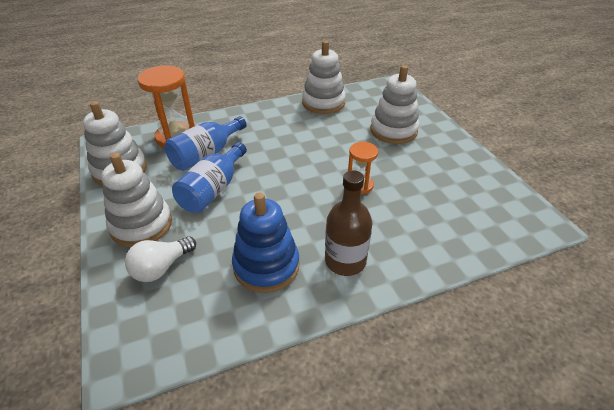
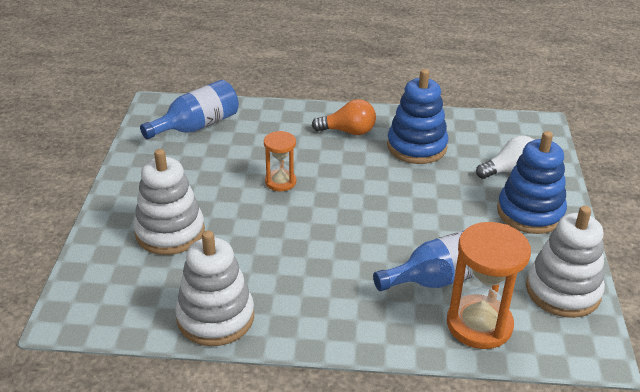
camera: 155 degrees left, 5 degrees down
(141, 225) = (530, 212): white stacking toy -> blue stacking toy
(213, 190) = (445, 226): blue bottle -> blue bottle (197, 126)
(345, 261) = (348, 131): brown bottle -> orange light bulb

